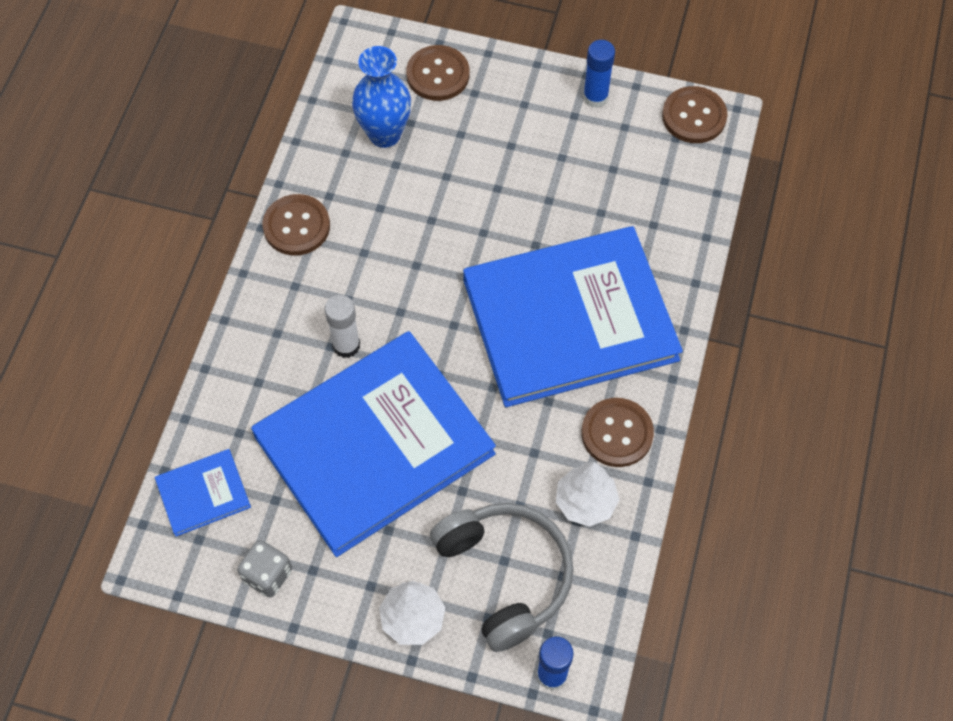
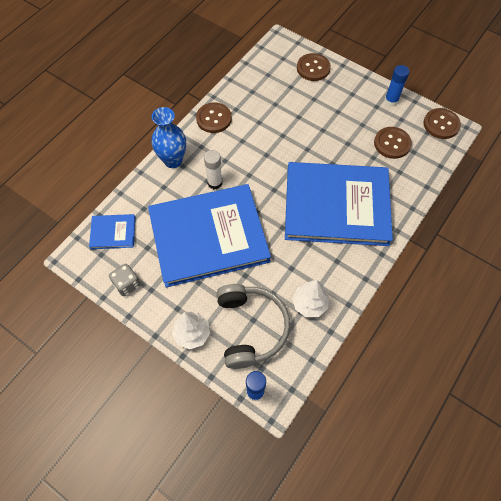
camera: 20 degrees right, 0 degrees up
(384, 134) = (275, 88): blue vase -> blue vase (173, 160)
(617, 433) = (340, 273): brown button -> brown button (392, 143)

